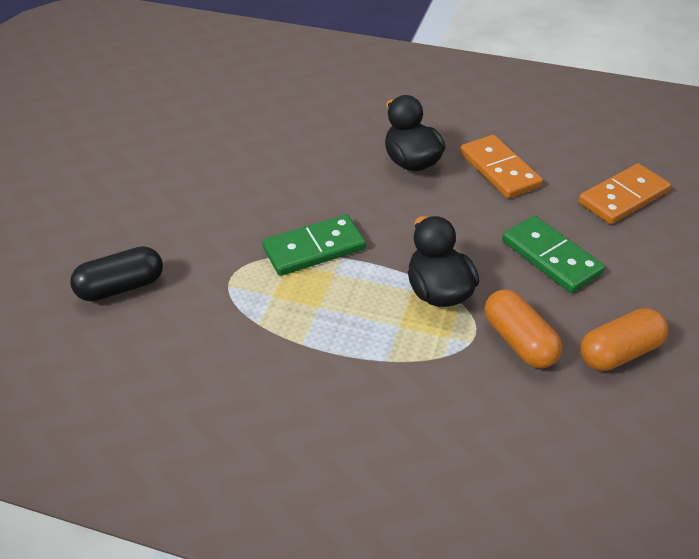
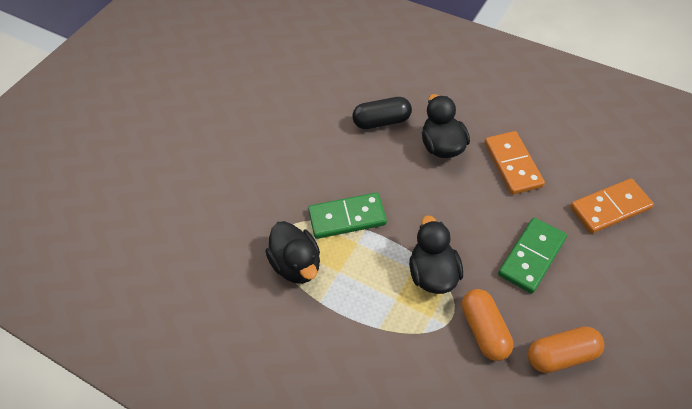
camera: 15 degrees right, 10 degrees up
(121, 287) = (200, 229): black capsule -> black capsule (381, 121)
(261, 308) = (296, 265): none -> black duck
(551, 257) = (531, 257): green domino -> green domino turned 60 degrees clockwise

